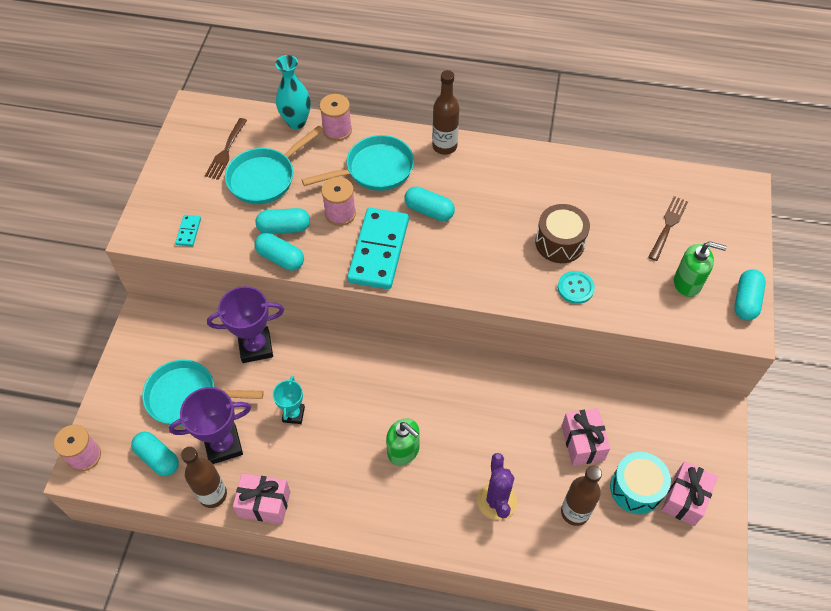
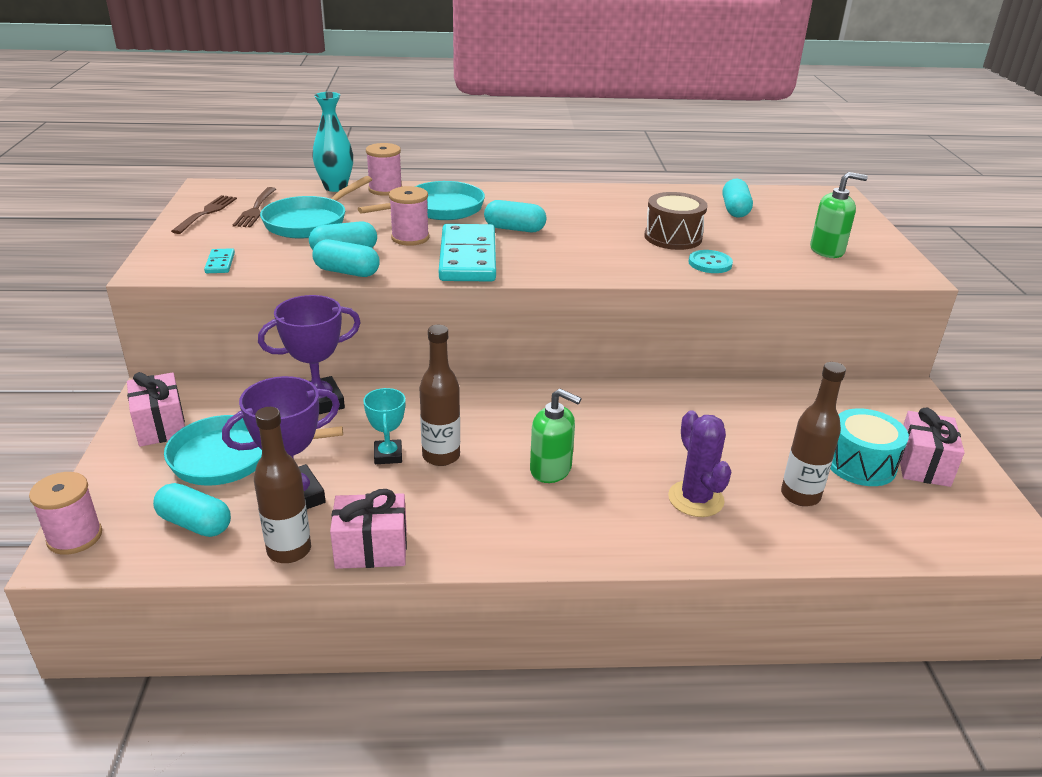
camera: 15 degrees left, 25 degrees down
(444, 146) = (511, 191): brown bottle -> brown bottle (441, 456)
(582, 443) = (772, 434): pink gift -> pink gift (160, 426)
(668, 226) = (779, 219): brown fork -> brown fork (206, 213)
(746, 301) = (896, 256): turquoise capsule -> turquoise capsule (735, 210)

